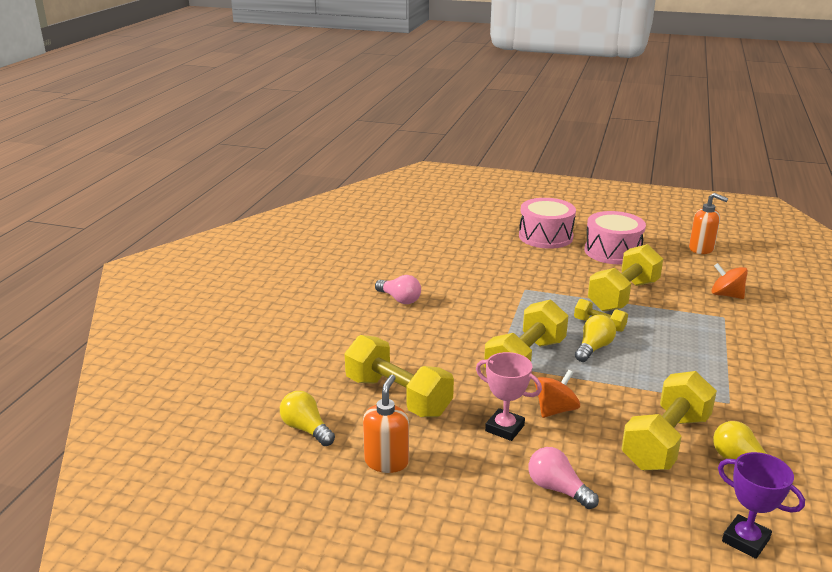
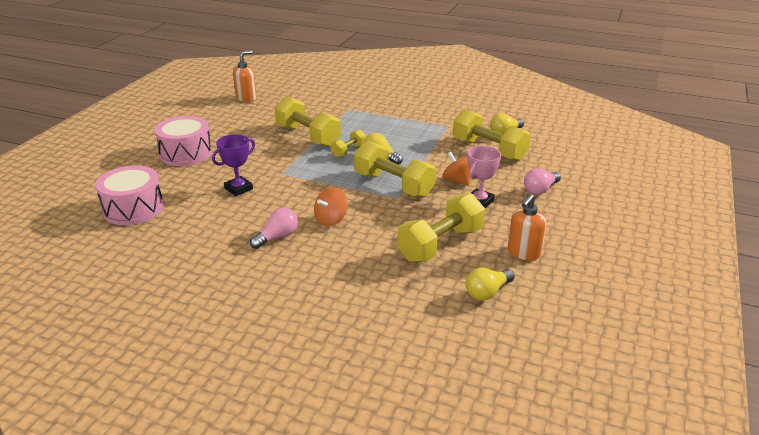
camera: 85 degrees left, 5 degrees up
(386, 461) = (523, 253): orange soap dispenser -> orange soap dispenser turned 75 degrees counterclockwise
(612, 251) = (232, 129): pink drum -> pink drum (133, 209)
(726, 295) = (319, 103): orange spinning top -> orange spinning top (331, 219)
(745, 540) = (569, 144): purple trophy -> purple trophy (238, 189)

